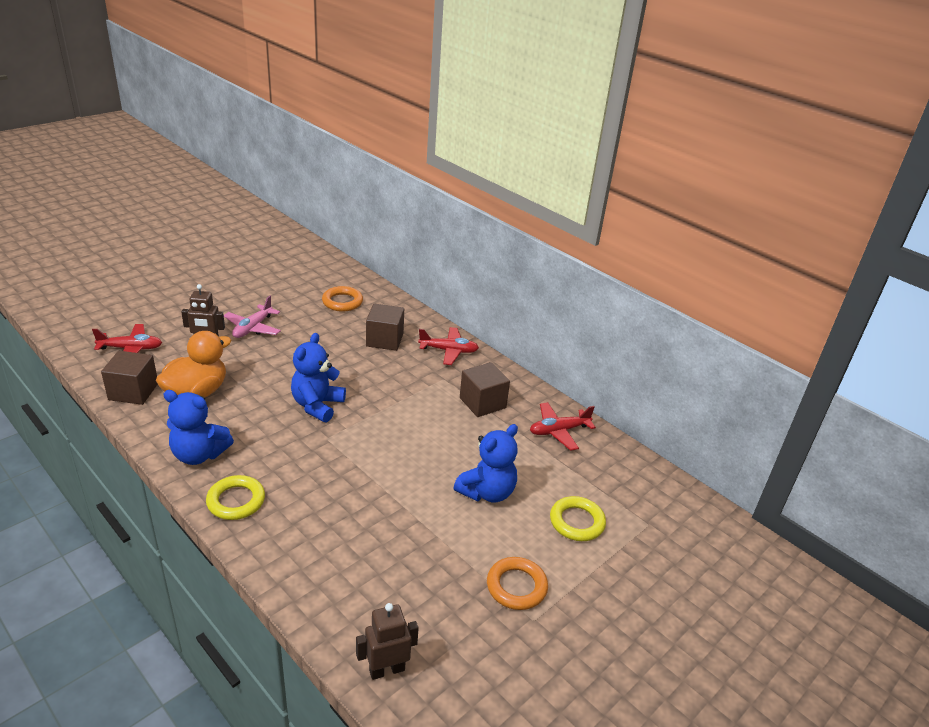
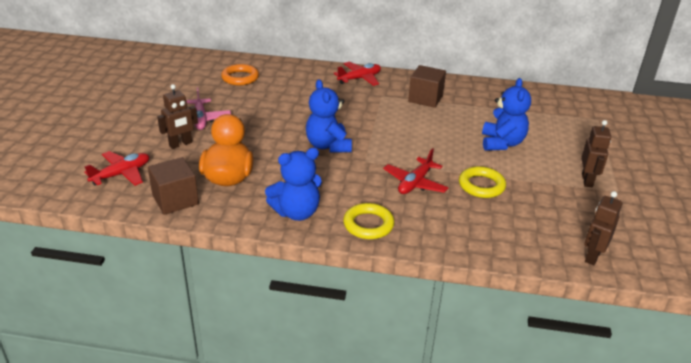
camera: 35 degrees left, 0 degrees up
(385, 340) = (308, 89): brown cube -> none
(516, 586) = (587, 180): orange ring -> brown robot
(558, 431) = (488, 94): red plane -> red plane (415, 183)
(577, 522) = (566, 135): yellow ring -> yellow ring (481, 185)

